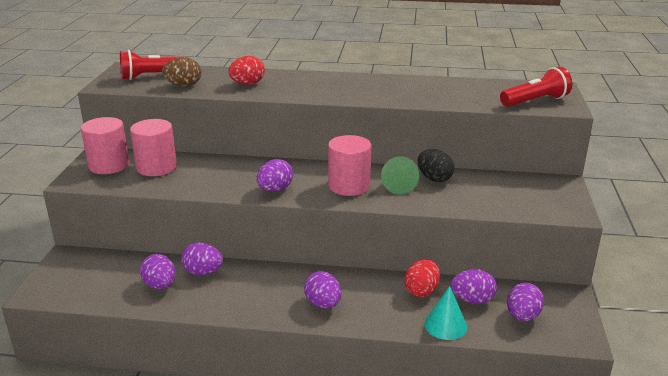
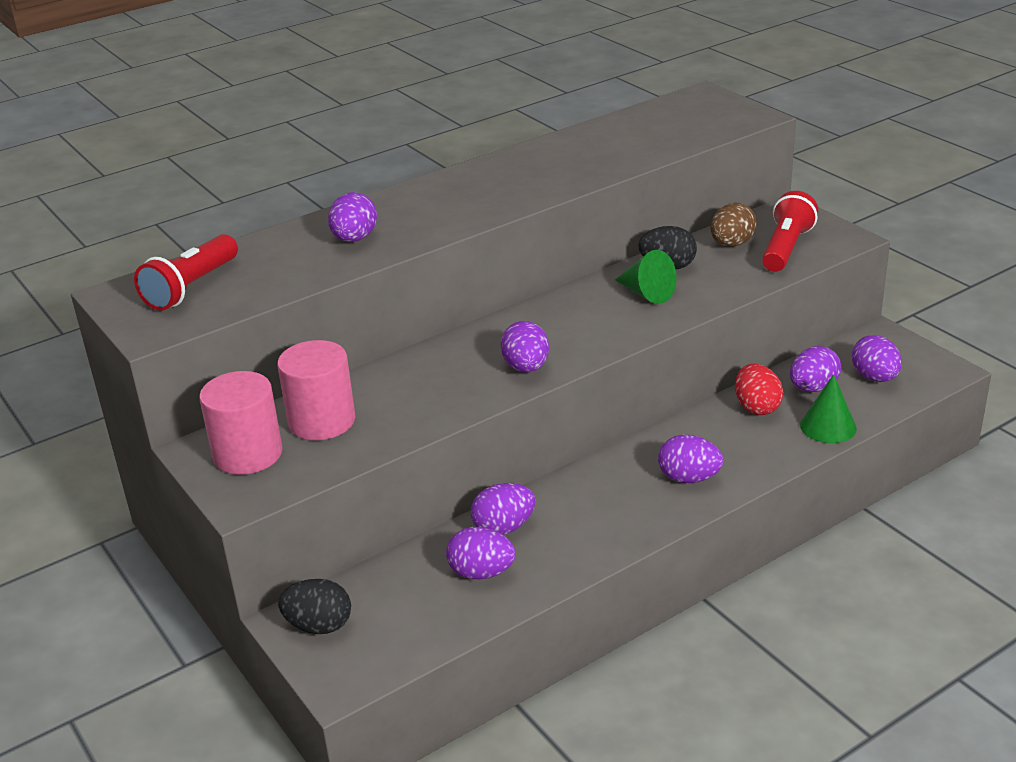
camera: 40 degrees left, 5 degrees up
(70, 265) = (319, 626): none -> black egg
(183, 85) = (271, 279): brown egg -> brown egg (731, 244)
(247, 84) = (354, 239): red egg -> purple egg
(349, 186) = (597, 320): pink cylinder -> none
(445, 325) = (828, 426): turquoise cone -> green cone
(535, 101) = (714, 120): red flashlight -> red flashlight (786, 248)

